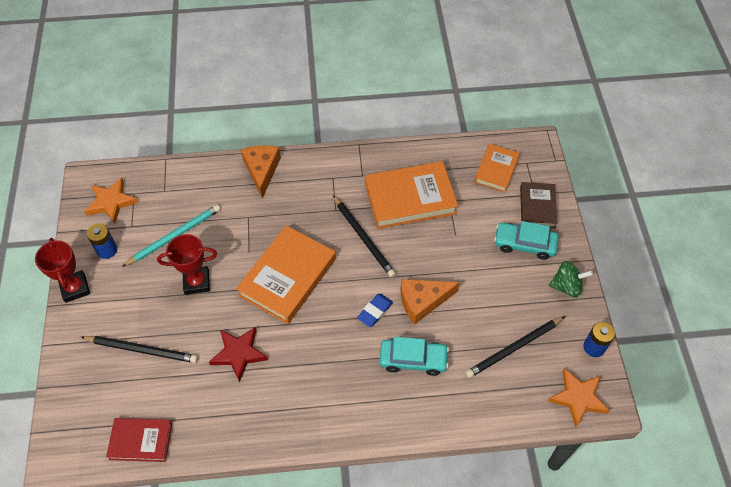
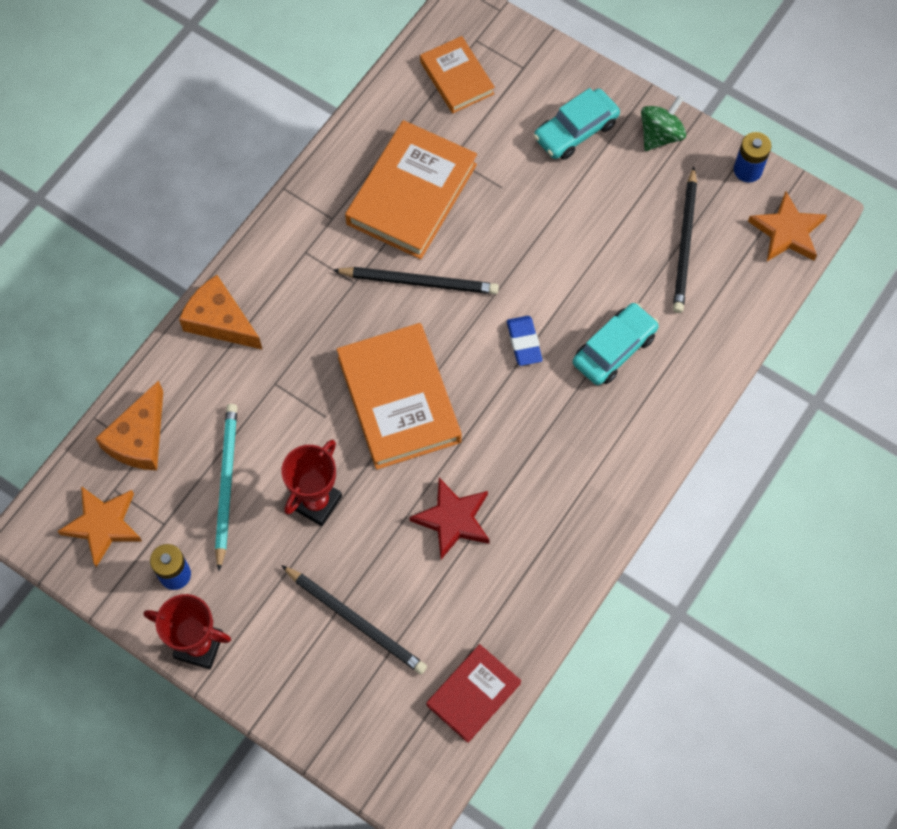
camera: 50 degrees left, 10 degrees up
(142, 350) = (356, 621): black pencil -> black pencil turned 75 degrees clockwise
(422, 301) = (554, 286): orange cheese -> orange cheese (139, 438)
(537, 207) = (542, 79): brown book -> none

